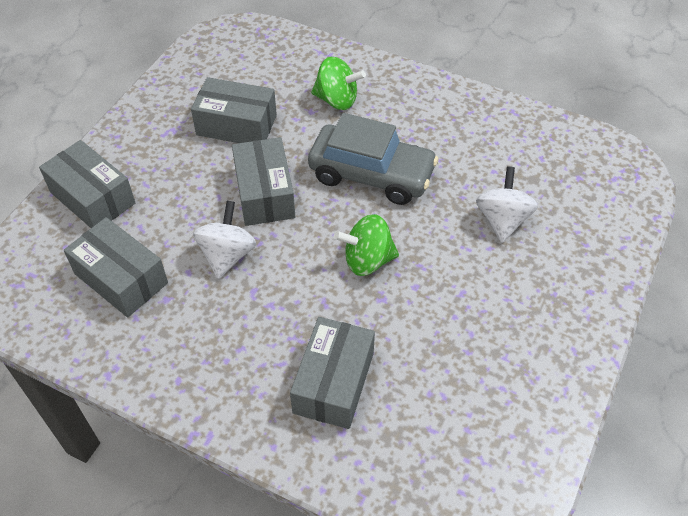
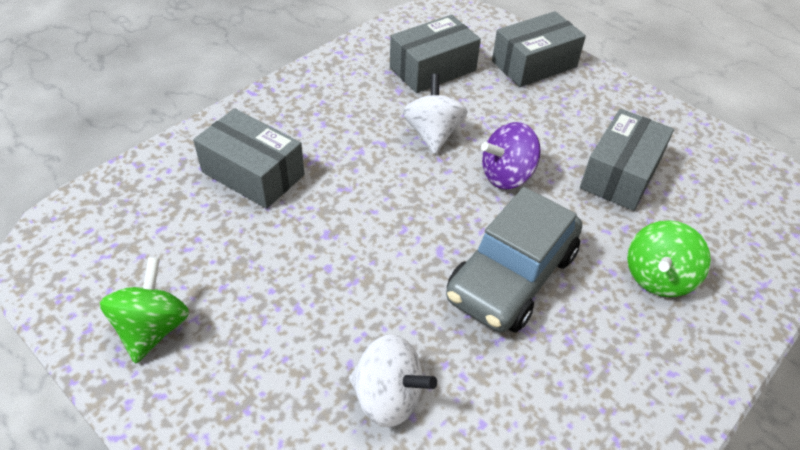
camera: 105 degrees right, 5 degrees down
(227, 255) = (433, 134): white spinning top -> white spinning top turned 120 degrees counterclockwise
(265, 193) = (507, 175): grey box -> purple spinning top
(367, 260) = (382, 236): green spinning top -> green spinning top (153, 329)

